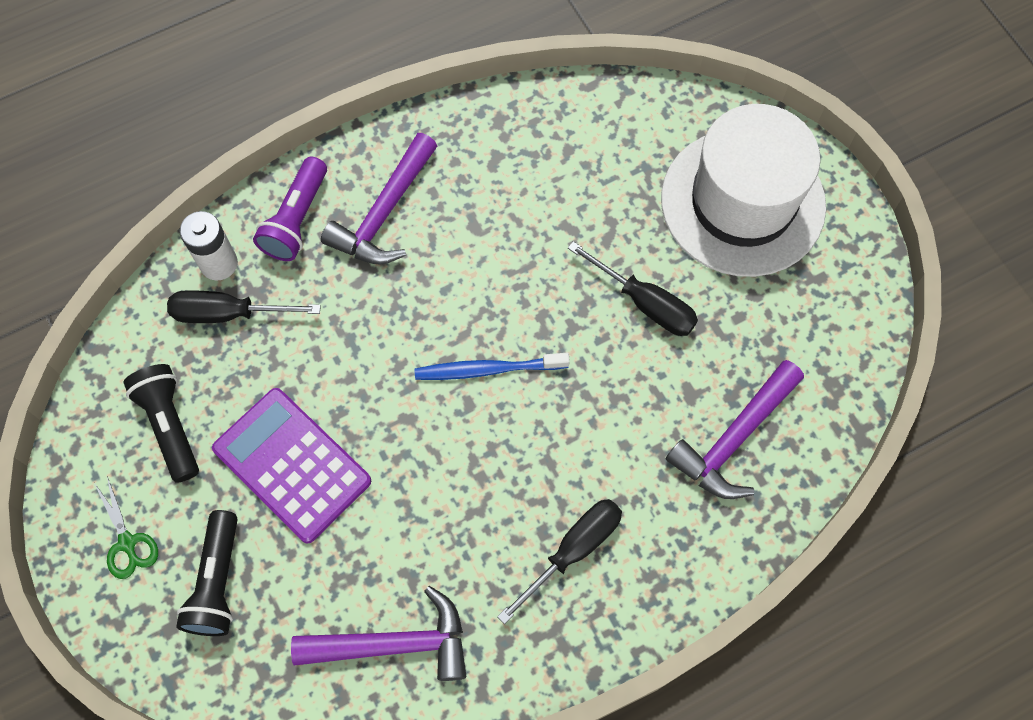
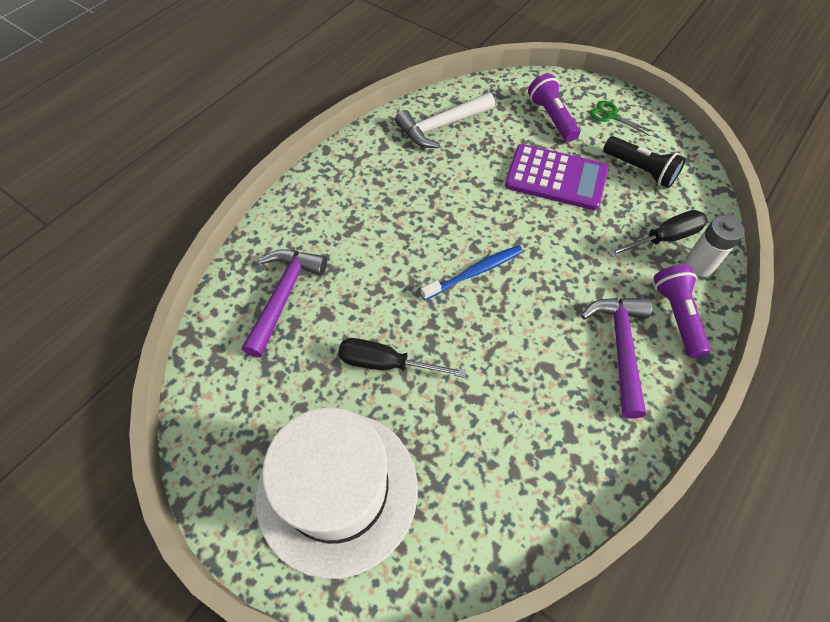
camera: 155 degrees right, 10 degrees down
(217, 582) = (551, 117): black flashlight -> purple flashlight
(395, 644) = (441, 126): purple hammer -> white hammer
(573, 550) = (365, 198): black screwdriver -> none

